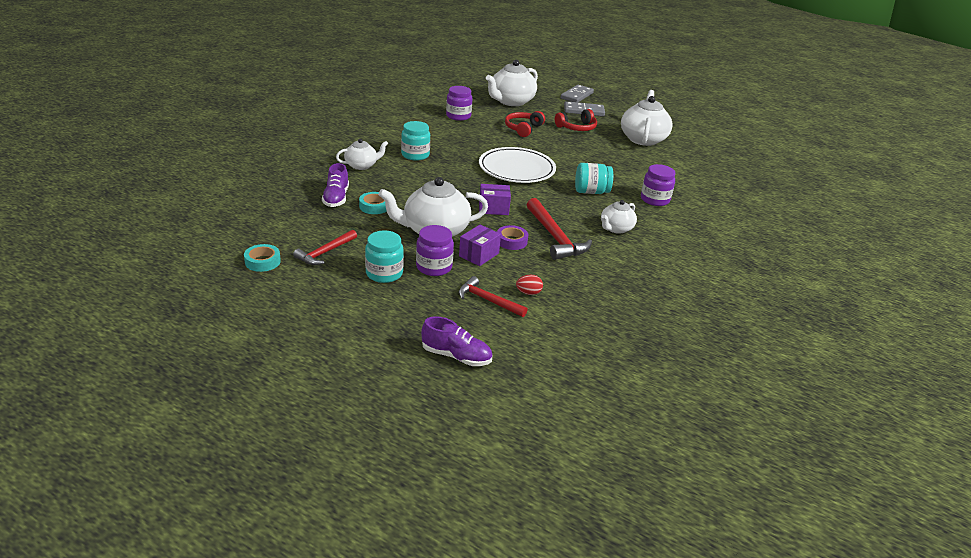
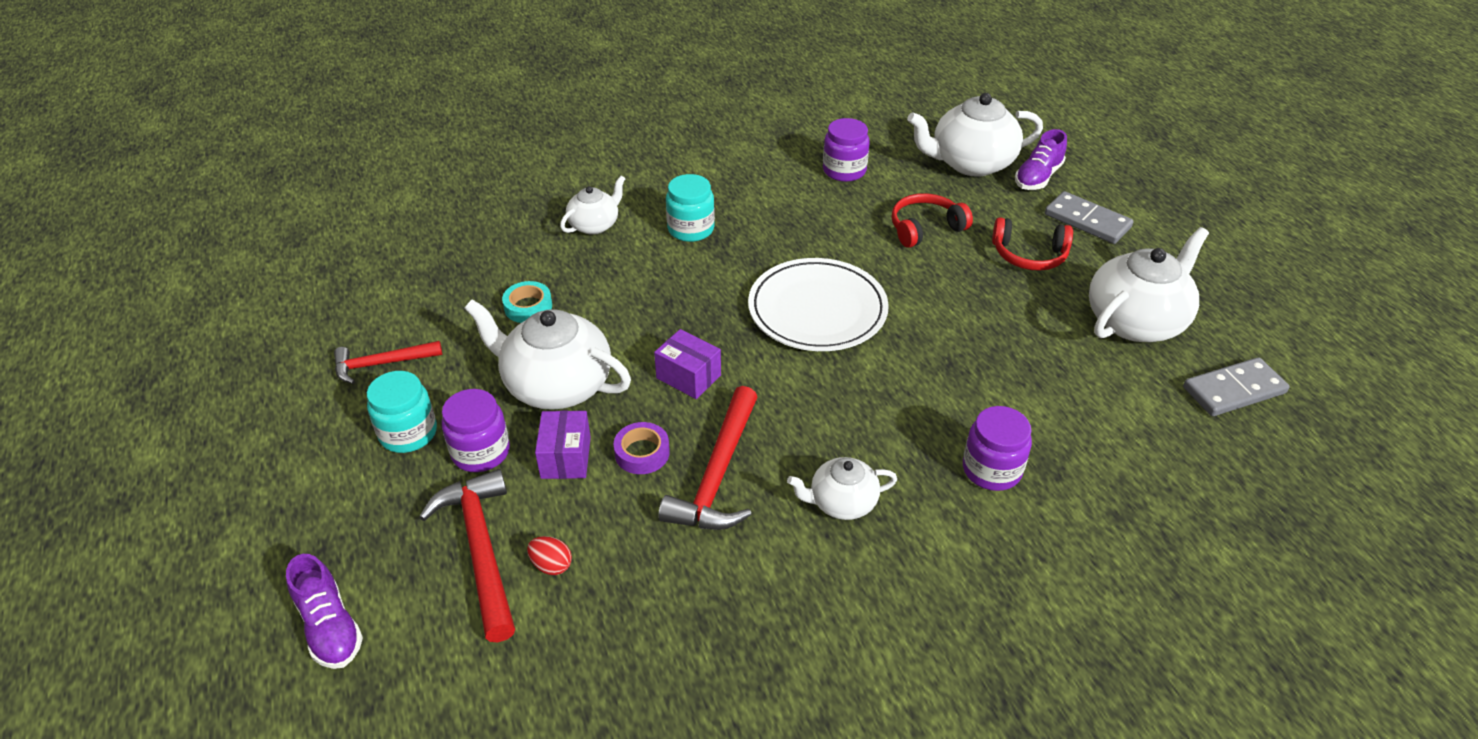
camera: 40 degrees right, 10 degrees up
(262, 261) = (300, 348): turquoise tape -> none
(336, 198) = (497, 273): purple shoe -> purple shoe (1038, 177)
(361, 165) = (594, 225): white teapot -> white teapot turned 60 degrees counterclockwise
(479, 255) = (566, 457): purple box -> purple box turned 75 degrees counterclockwise
(488, 300) = (481, 549): red hammer -> red hammer, size x1.57
(576, 96) = (1113, 182): grey domino -> grey domino (1233, 390)
(591, 192) = (890, 405): turquoise jar -> none

